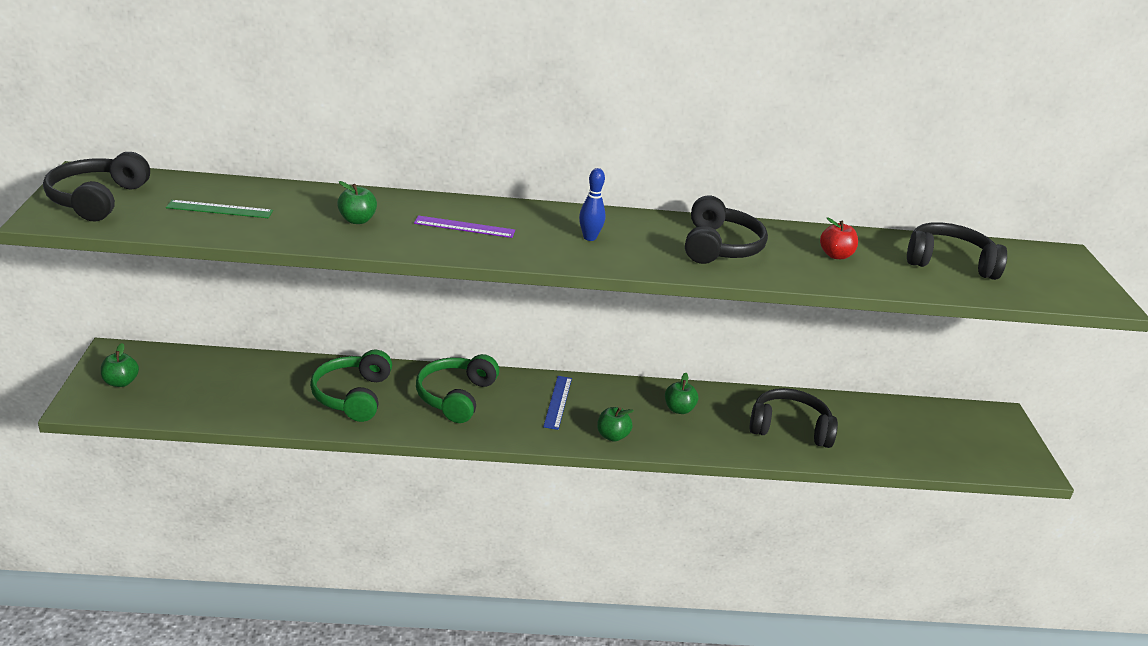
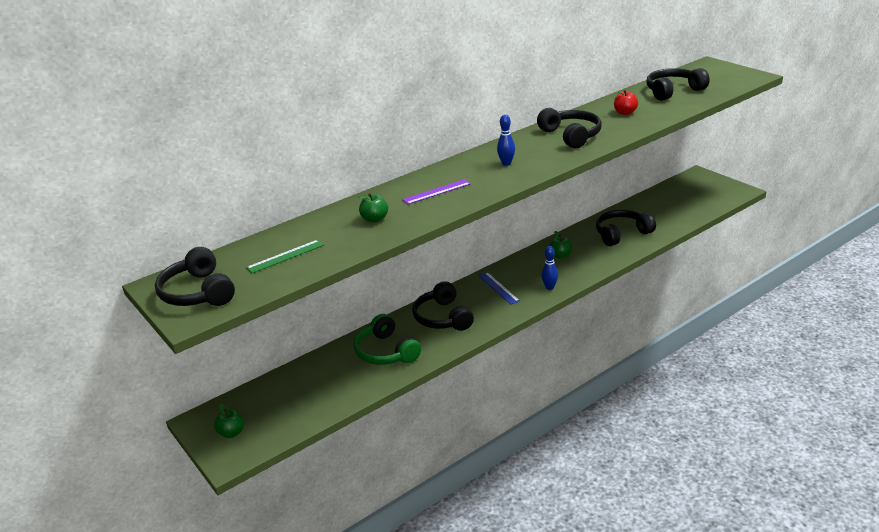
camera: 30 degrees left, 0 degrees up
(456, 397) = (443, 317): green headphones -> black headphones
(612, 436) = (549, 287): green apple -> blue bowling pin

